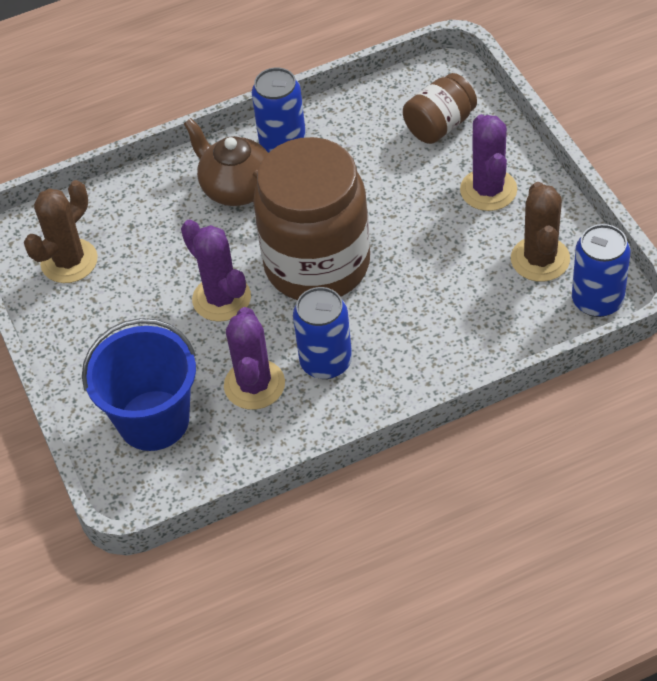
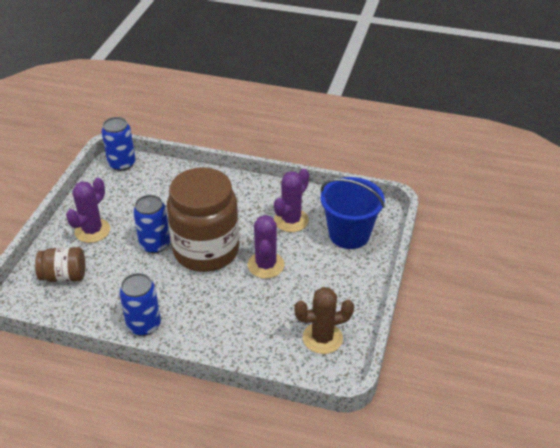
camera: 145 degrees left, 10 degrees down
(236, 187) = (196, 316): brown teapot -> none
(326, 362) = (252, 210): blue can -> blue can (155, 244)
(540, 259) = (117, 190): brown cactus -> none

